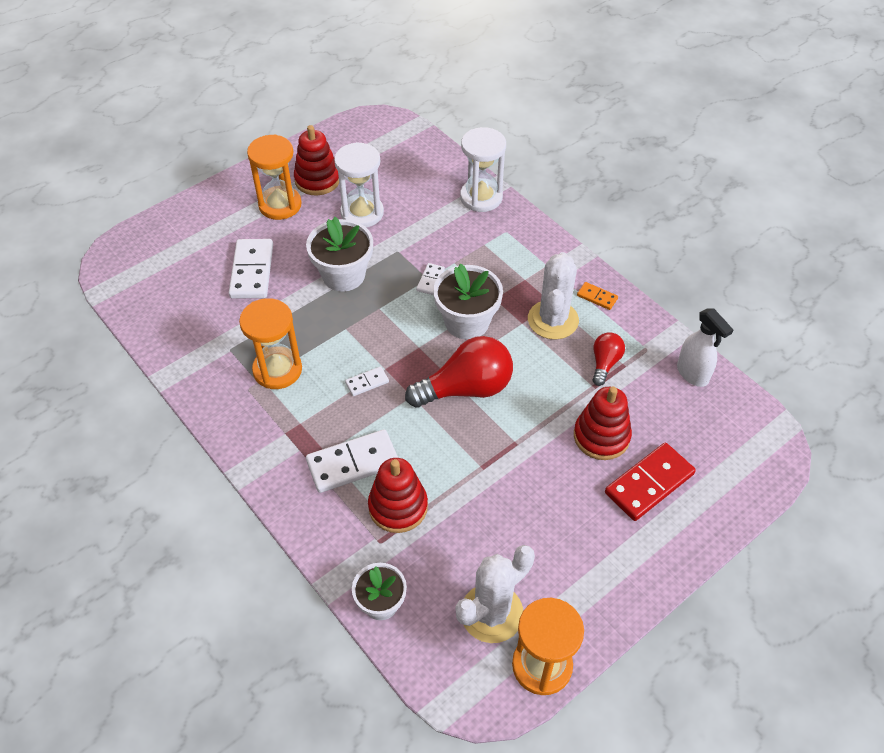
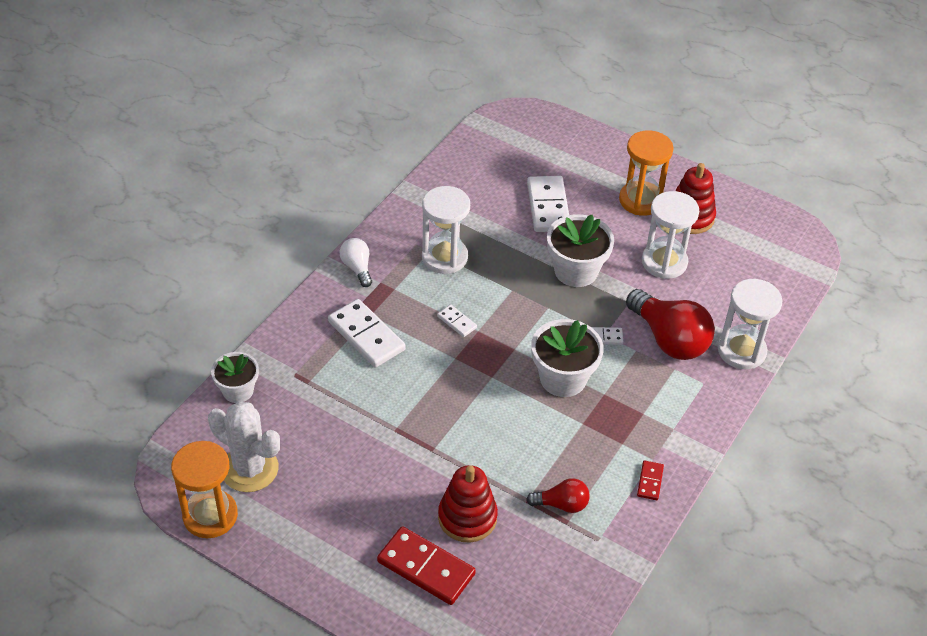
camera: 70 degrees right, 5 degrees down
(252, 271) = (548, 207): white domino -> white domino turned 75 degrees counterclockwise
(255, 449) = (357, 268): none -> white light bulb
(277, 370) = (444, 257): orange hourglass -> white hourglass
(398, 507) = (333, 378): red stacking toy -> none
(466, 388) = (480, 396): red light bulb -> red light bulb (669, 339)
(553, 320) = (599, 448): white cactus -> none
(597, 297) = (650, 481): orange domino -> red domino
(692, 374) = (582, 588): white spray bottle -> none

